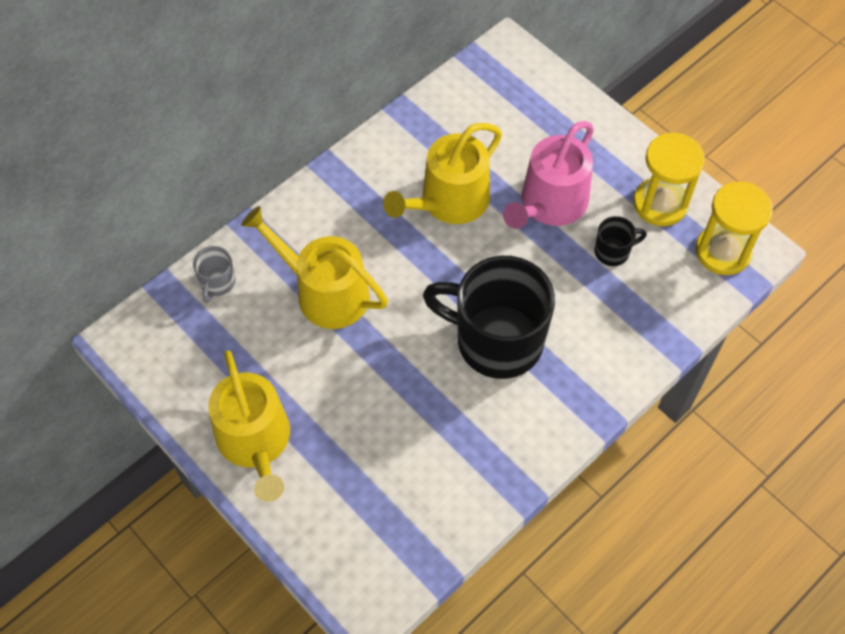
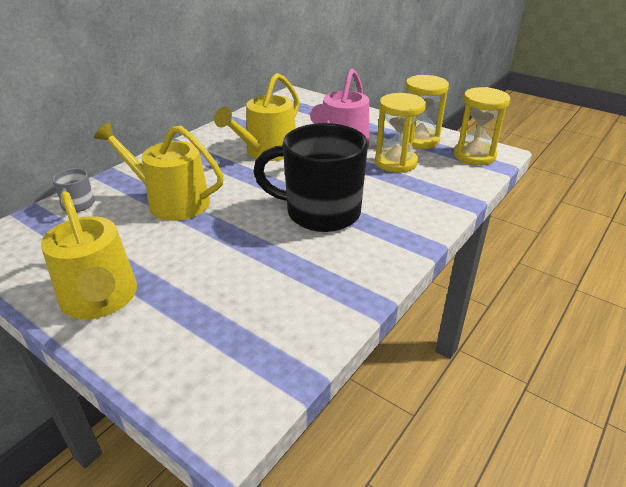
camera: 10 degrees left, 25 degrees down
(613, 251) = (396, 162): black mug -> yellow hourglass

